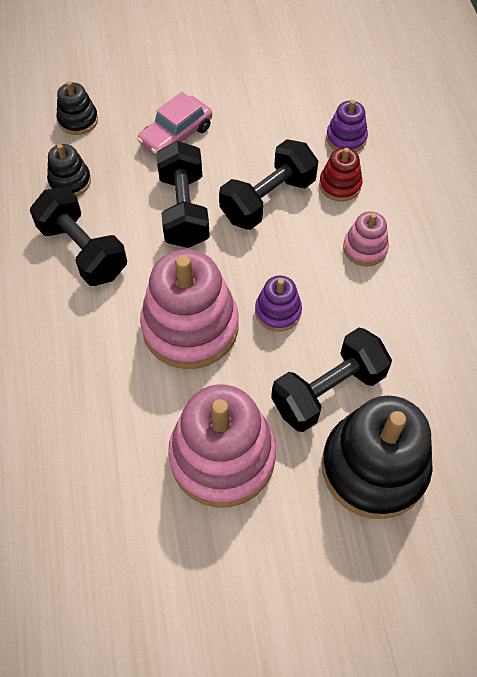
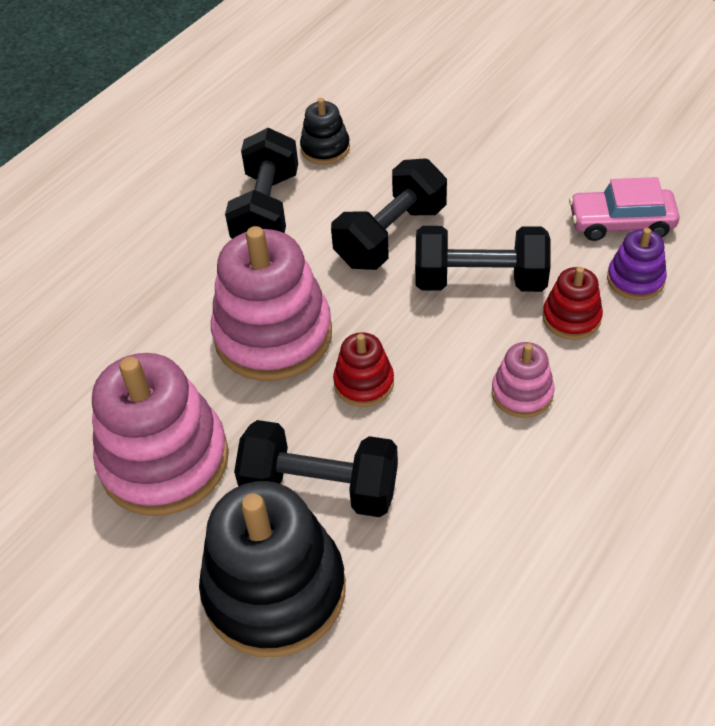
camera: 50 degrees right, 10 degrees down
(78, 120) = (393, 104): black stacking toy -> none
(176, 135) = (464, 169): pink car -> pink car (621, 223)
(278, 311) = (364, 383): purple stacking toy -> red stacking toy

